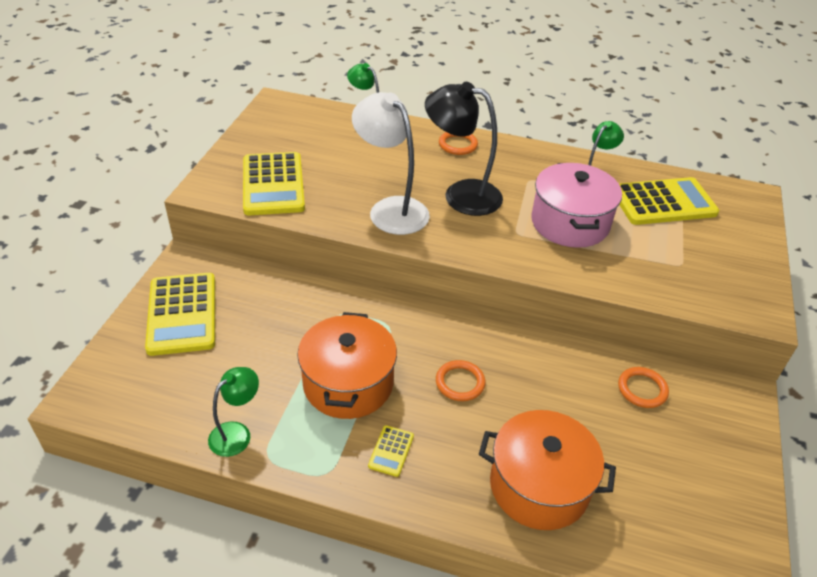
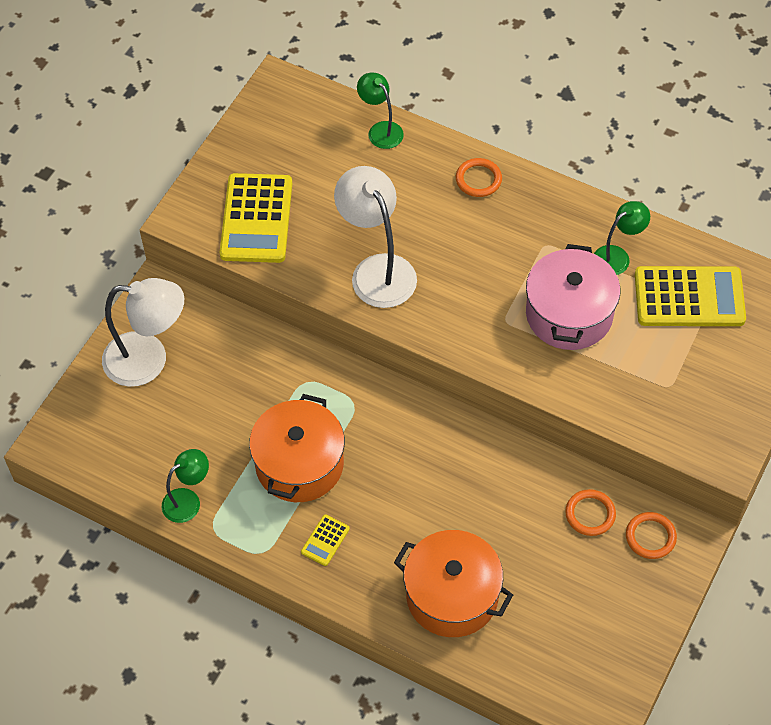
camera: 15 degrees right, 15 degrees up
(182, 314) = (149, 360): yellow calculator -> white lamp
(460, 382) = (409, 479): orange ring -> orange ring (650, 537)
(461, 195) = (460, 258): black lamp -> none

